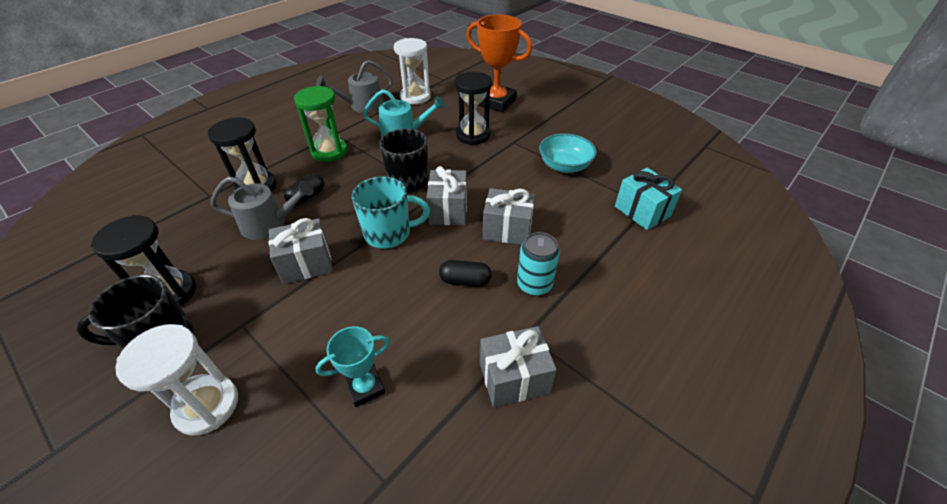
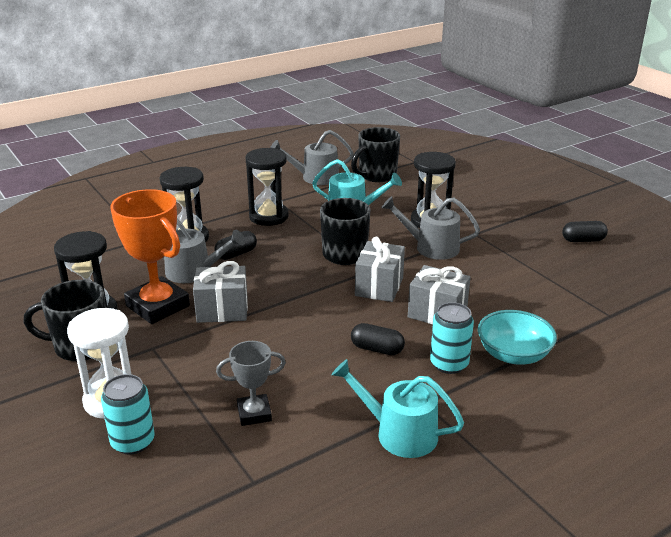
camera: 15 degrees right, 15 degrees down
(240, 460) = (133, 442): none -> turquoise can
(329, 151) = (268, 217): green hourglass -> black hourglass
(365, 387) = (254, 413): turquoise trophy -> grey trophy
(389, 233) = (311, 297): turquoise mug -> none
(415, 97) = (376, 175): white hourglass -> black mug
(482, 161) = (431, 247): none -> grey watering can
(496, 102) = (469, 191): orange trophy -> orange trophy (158, 306)
(514, 378) = (399, 433): grey gift -> turquoise watering can
(564, 166) = (526, 264): turquoise bowl -> turquoise bowl (513, 354)
(600, 135) = (583, 240): none -> black capsule
(642, 211) = (600, 319): turquoise gift -> none

